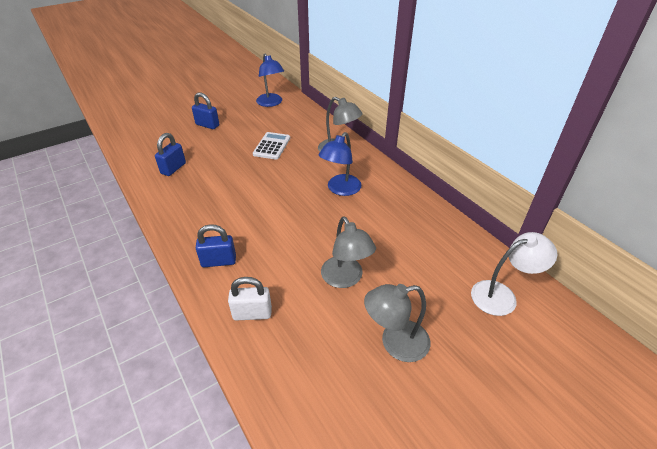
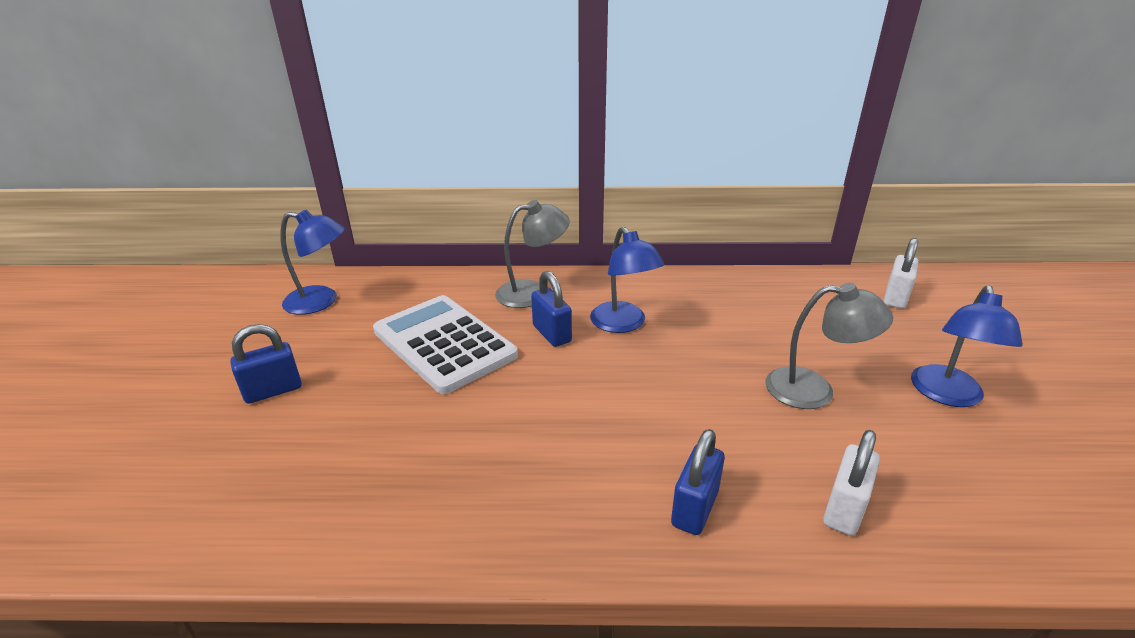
camera: 55 degrees left, 10 degrees down
(173, 168) = (355, 484): blue padlock -> blue padlock (552, 334)
(272, 146) = (444, 343): white calculator -> white calculator, size x1.75
(395, 343) = (947, 395): grey lamp -> blue lamp
(502, 295) = (895, 298): white lamp -> white padlock

